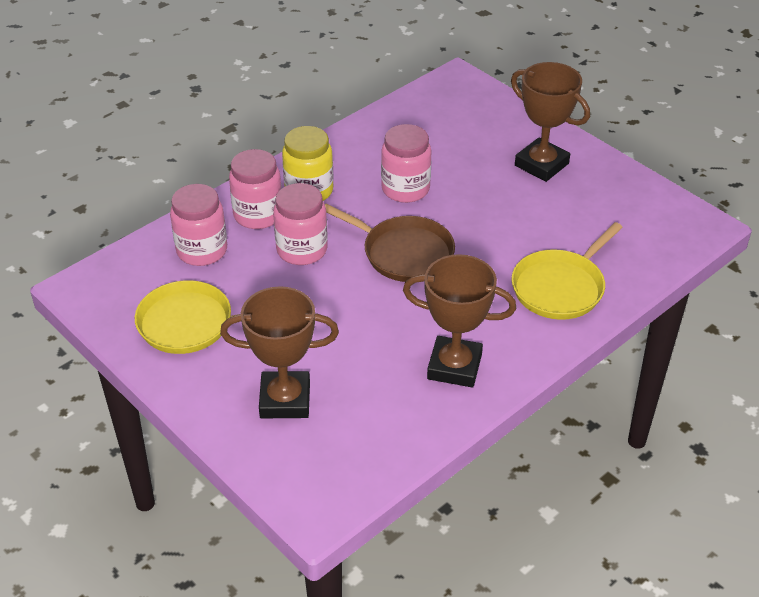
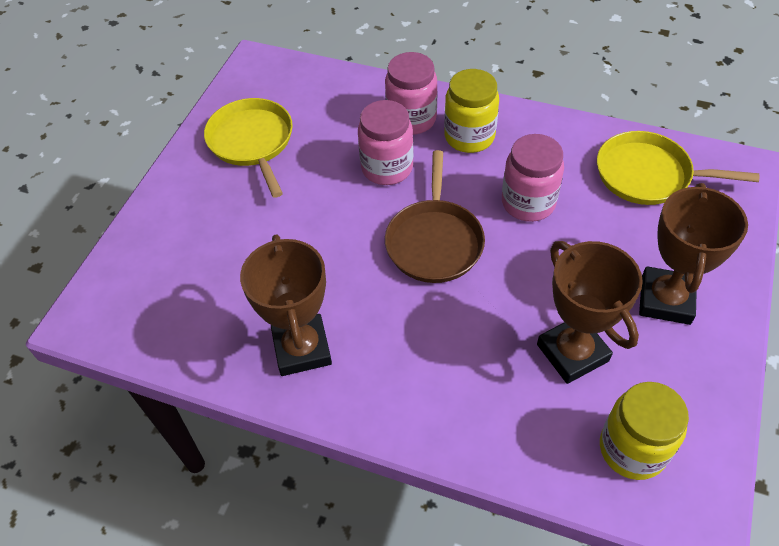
camera: 65 degrees right, 10 degrees up
(202, 251) = (342, 107): pink jar -> none
(285, 400) = (196, 241): brown trophy -> brown trophy (572, 353)
(560, 287) = (475, 397): yellow pan -> yellow pan (648, 175)
(644, 231) = (632, 449): none -> yellow jar

